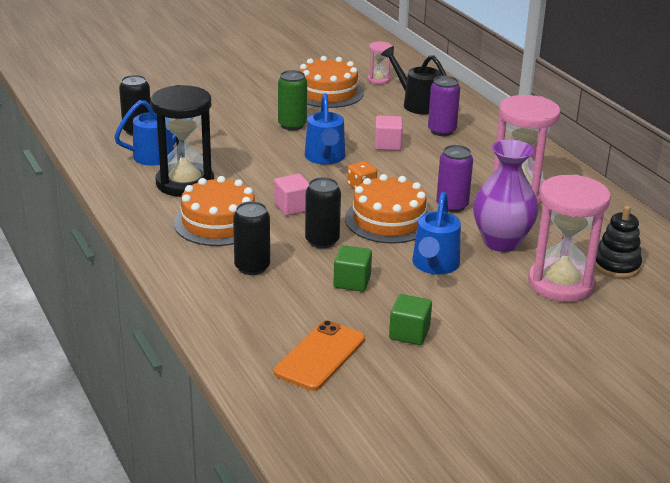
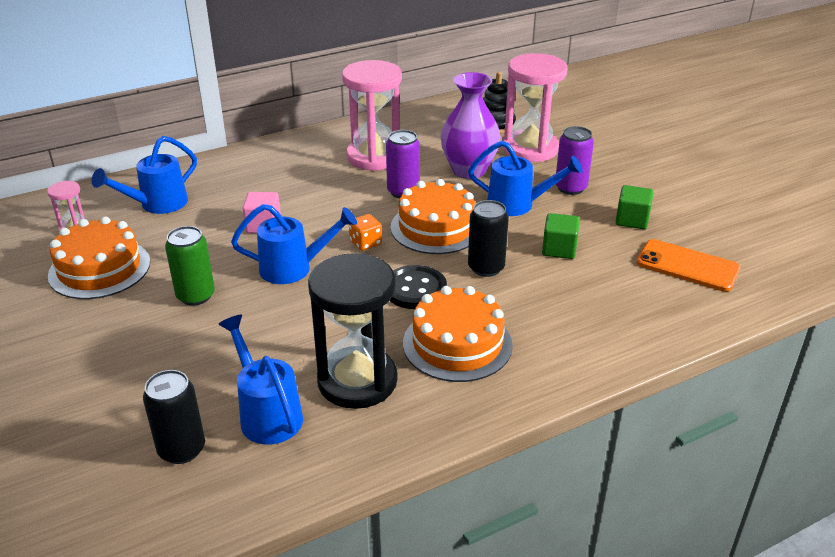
camera: 90 degrees left, 5 degrees up
(252, 267) = (550, 313): black can -> none
(292, 207) = (415, 289): pink cube -> black button
(417, 104) = (157, 204): black watering can -> blue watering can
(442, 131) = (233, 191): purple can -> purple can (570, 188)

